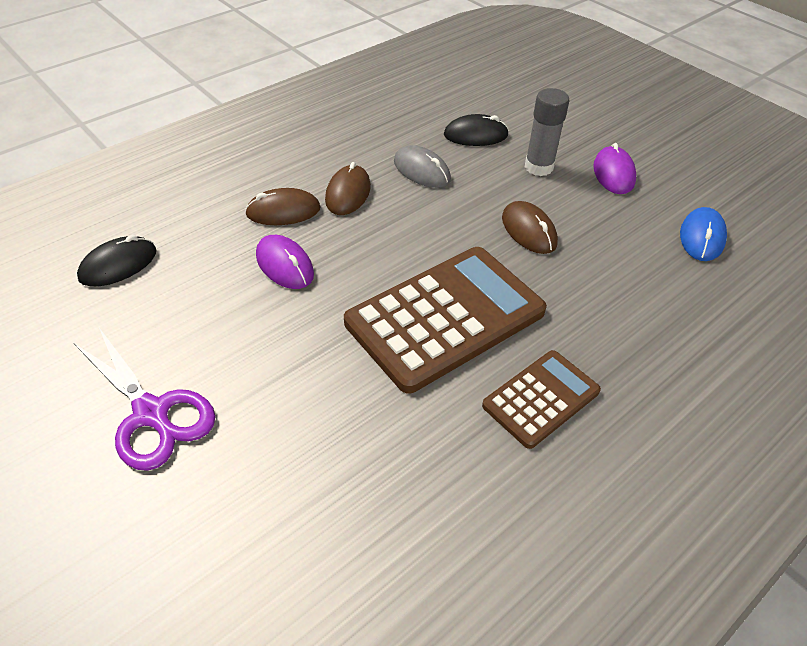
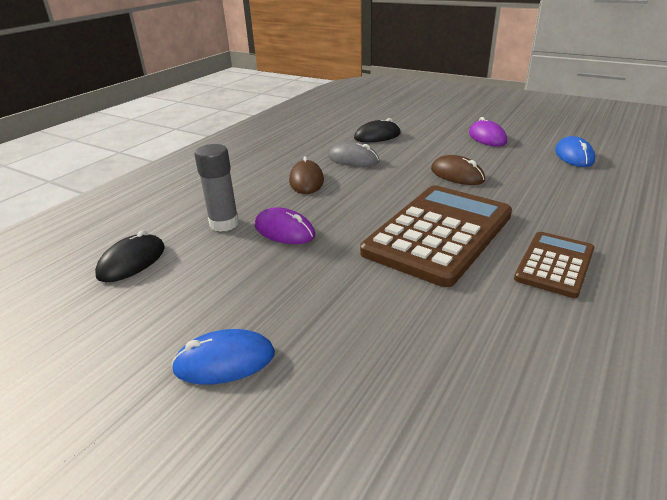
camera: 15 degrees left, 15 degrees down
(151, 413) = (224, 361): purple scissors -> blue mouse
(283, 211) = (261, 200): brown mouse -> none
(539, 167) = (434, 143): grey glue stick -> grey glue stick (224, 224)

